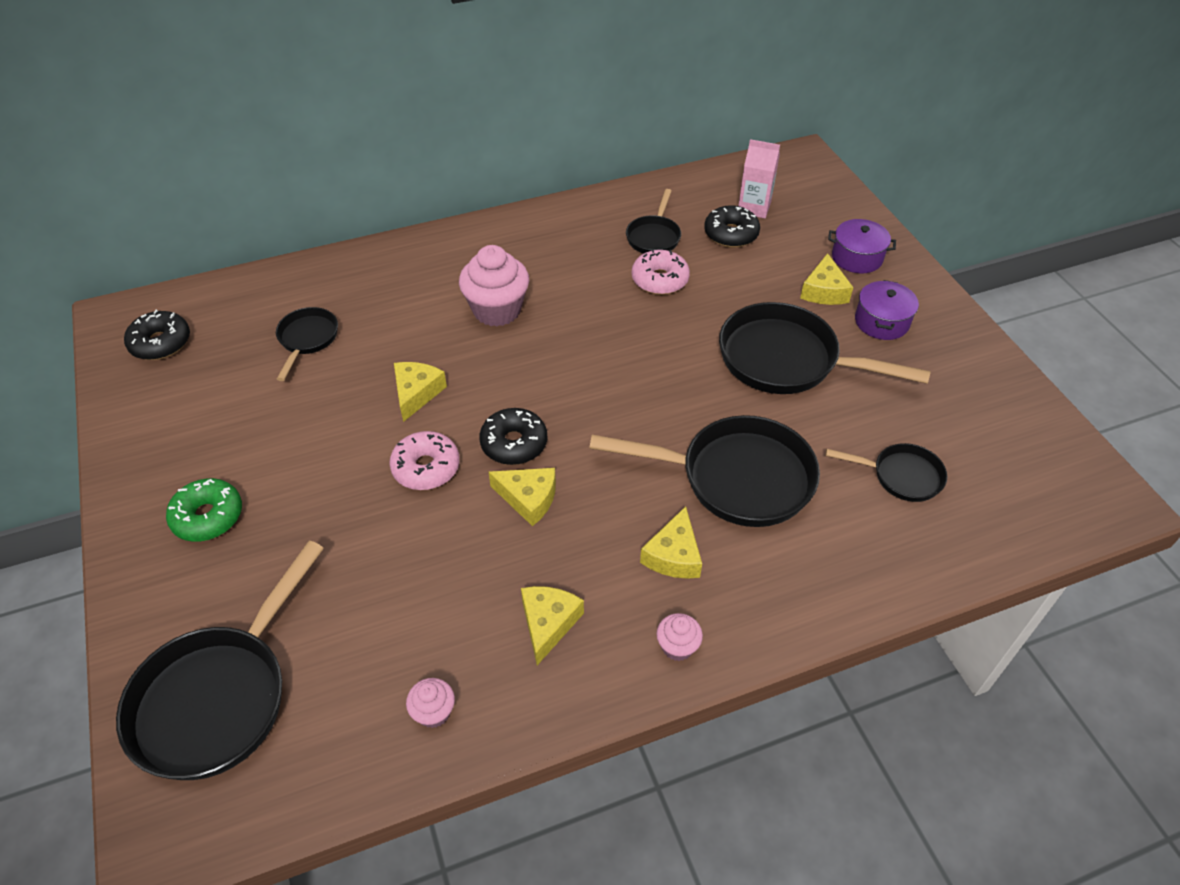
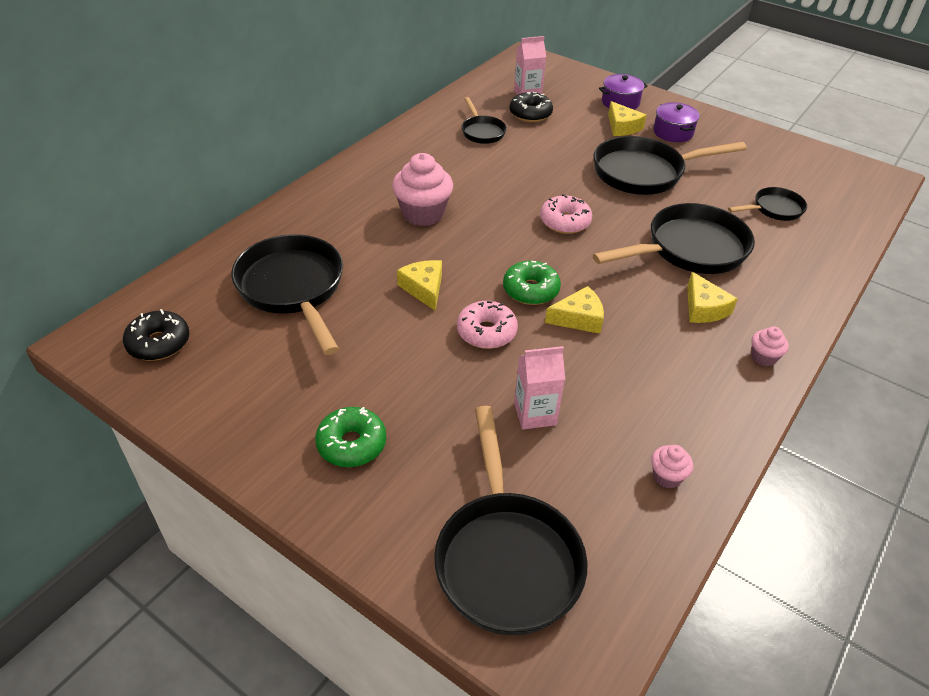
camera: 35 degrees left, 5 degrees down
(307, 339) = (293, 289): black pan -> black pan, size x1.90
(382, 576) = (535, 414): none -> pink carton
(514, 443) = (530, 290): black donut -> green donut
(548, 623) = (676, 384): yellow cheese -> none
(660, 280) = (515, 155): pink donut -> pink donut (565, 222)

